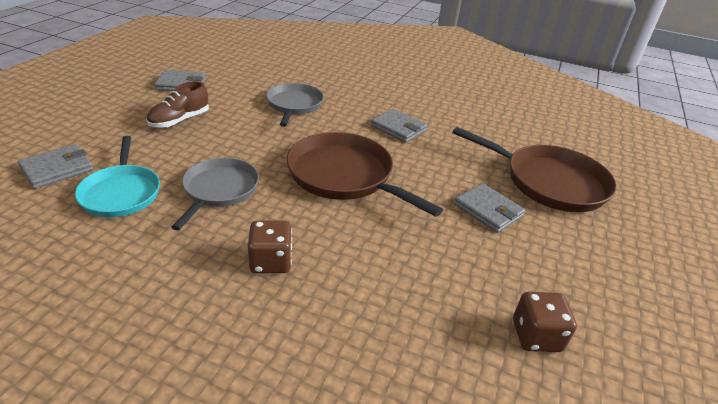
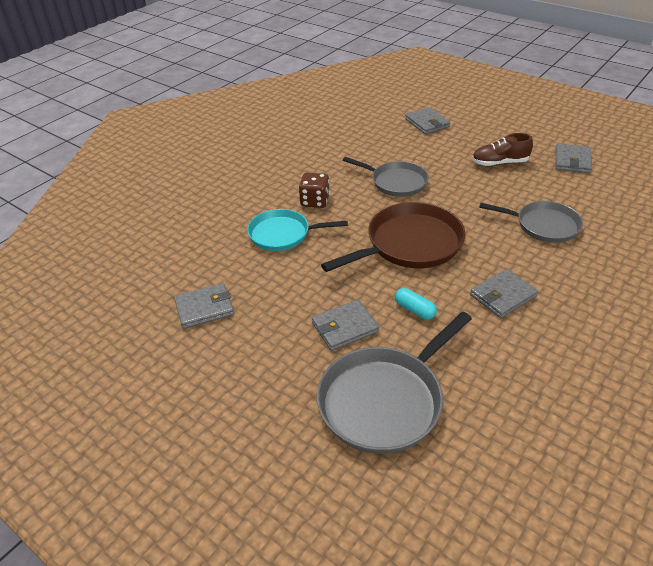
camera: 110 degrees right, 5 degrees up
(121, 193) = (397, 146): turquoise pan -> turquoise pan (283, 234)
(180, 120) = (499, 163): brown shoe -> brown shoe turned 60 degrees counterclockwise
(440, 170) = (414, 310): none -> turquoise capsule
(536, 336) = (204, 308): brown dice -> grey wallet
(549, 182) = (384, 400): brown pan -> grey pan

